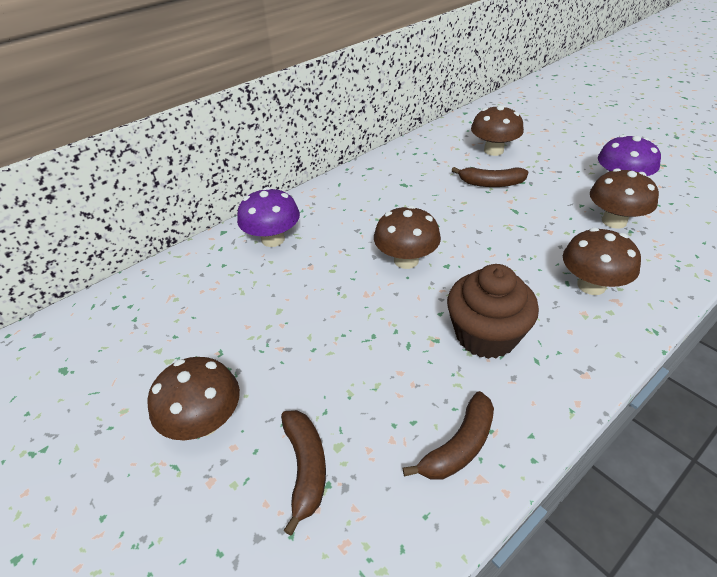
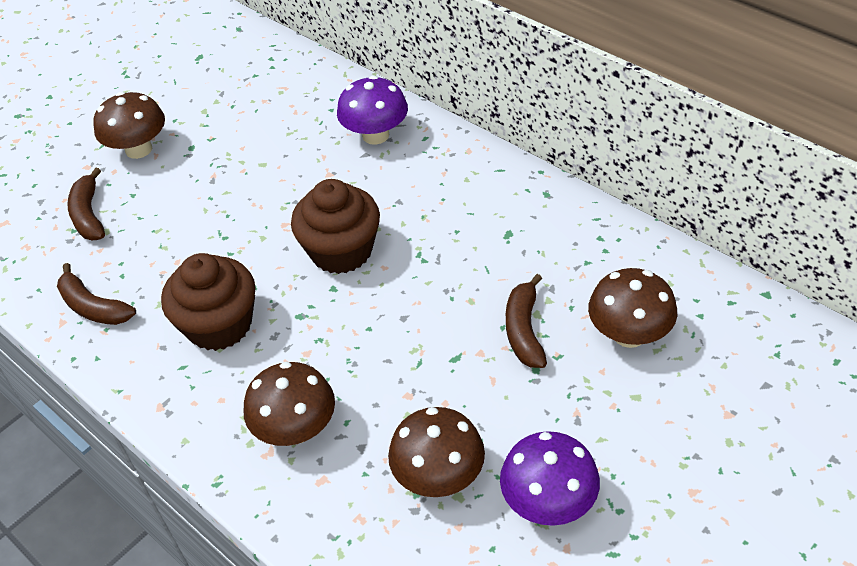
camera: 85 degrees right, 5 degrees up
(305, 468) = (89, 215): brown banana -> brown banana turned 90 degrees clockwise
(406, 260) = (341, 251): brown mushroom -> brown cupcake

